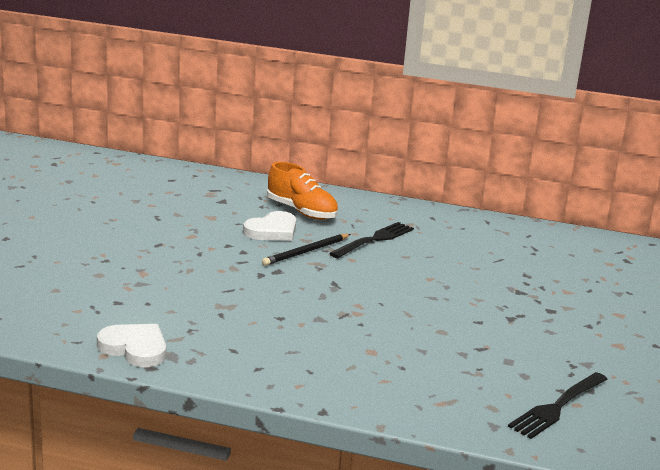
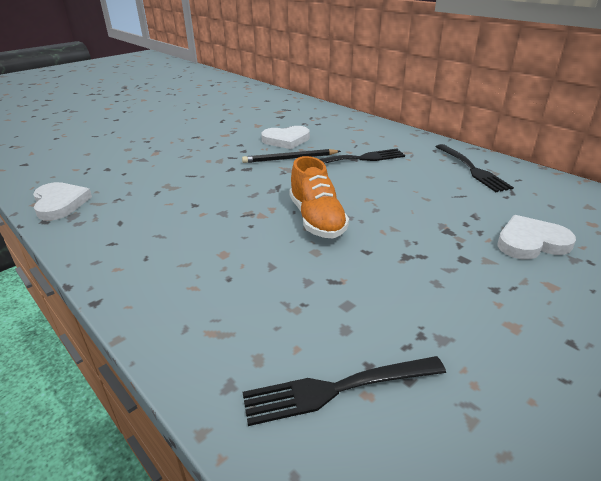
camera: 35 degrees right, 10 degrees up
(302, 211) = (328, 130): orange shoe -> orange shoe (317, 219)
(484, 232) = (472, 169): none -> black fork
(582, 287) = (531, 242): none -> white heart

